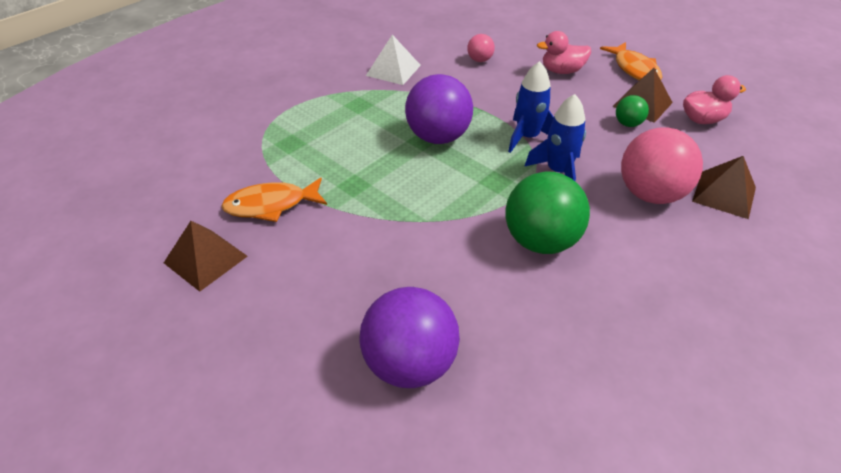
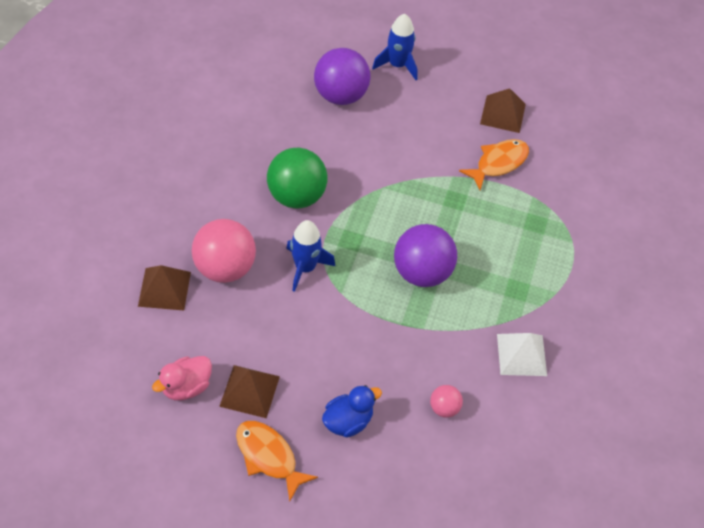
camera: 150 degrees right, 10 degrees up
(527, 137) = (345, 300): blue rocket -> blue rocket (397, 65)
(562, 71) = (348, 421): pink duck -> blue duck
(628, 124) = (258, 353): green ball -> none

